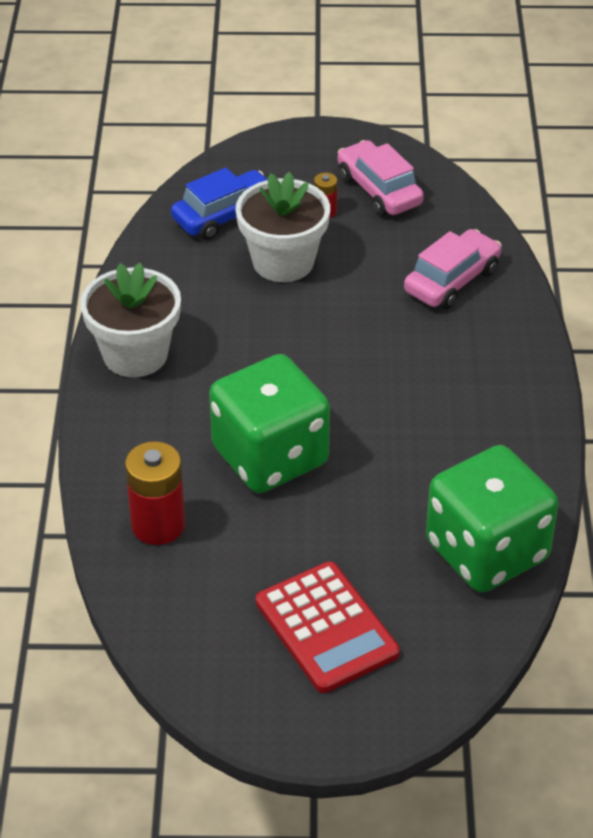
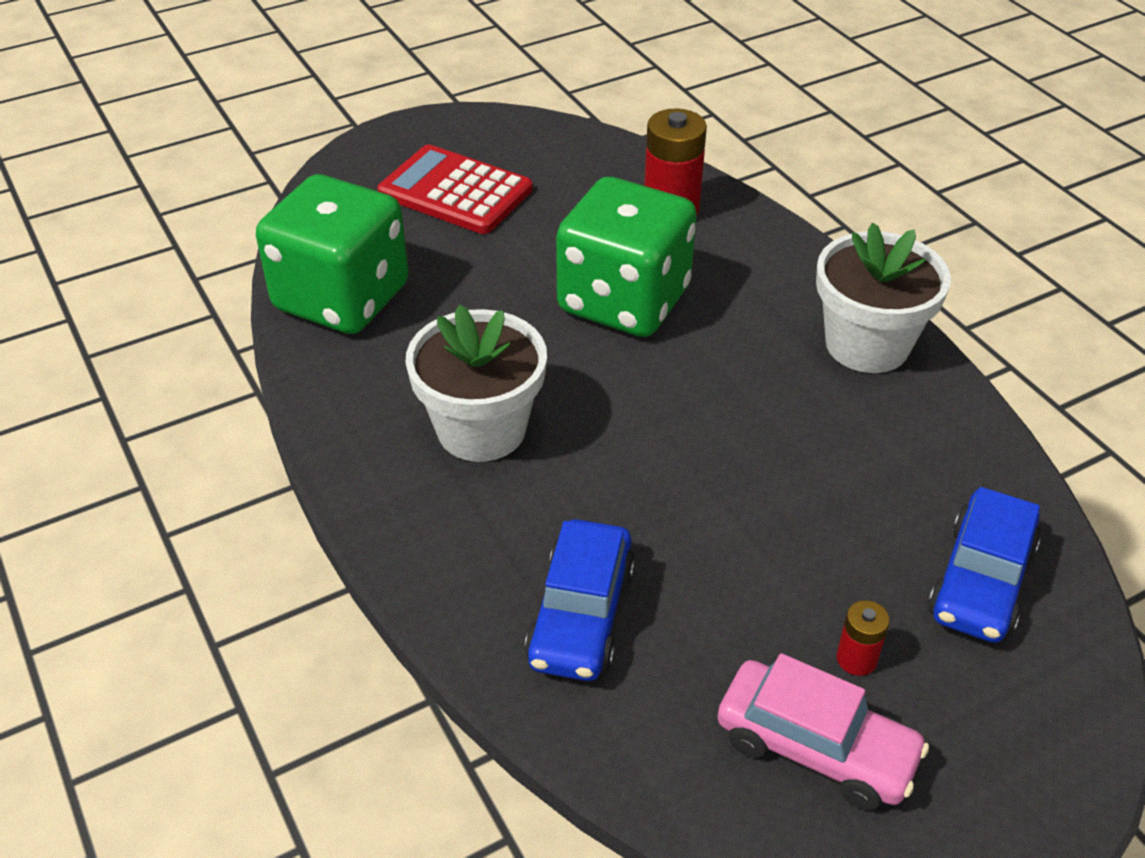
camera: 150 degrees right, 0 degrees up
(283, 262) = (830, 540): white flower pot -> white flower pot (481, 429)
(452, 281) = (581, 615): pink car -> blue car

